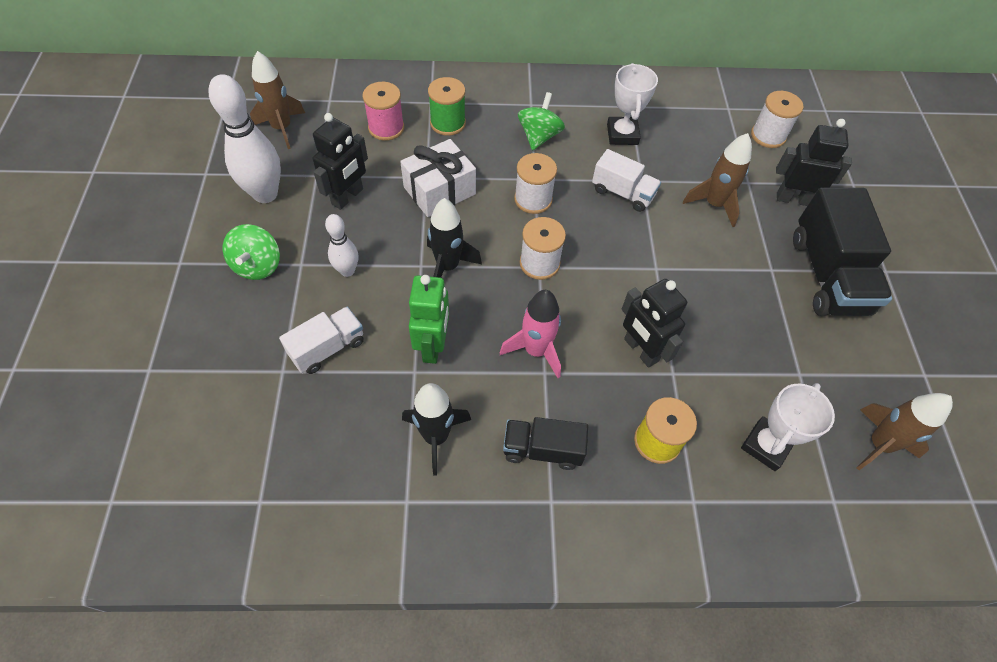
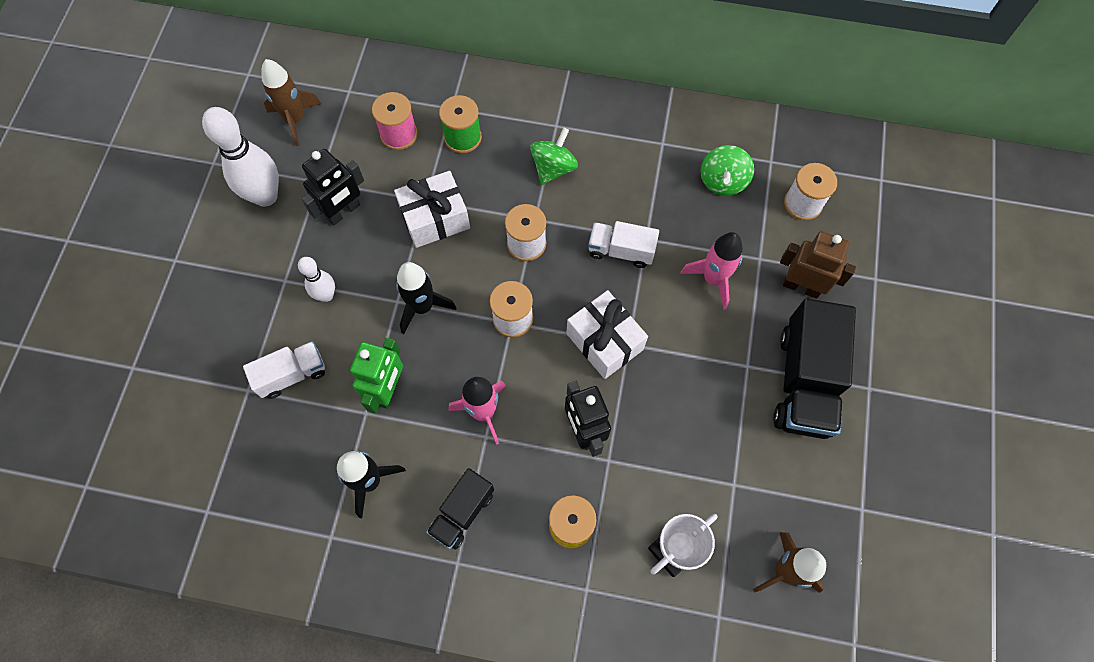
camera: 15 degrees right, 10 degrees up
(258, 265) = (245, 275): green spinning top -> green spinning top (722, 181)
(542, 449) = (462, 512): black truck -> black truck turned 75 degrees counterclockwise
(622, 134) = (642, 178): white trophy -> none
(622, 193) = (621, 250): white truck -> white truck turned 150 degrees clockwise
(633, 269) = (604, 341): none -> white gift
(714, 204) = (713, 279): brown rocket -> pink rocket
(793, 199) = (801, 286): black robot -> brown robot

